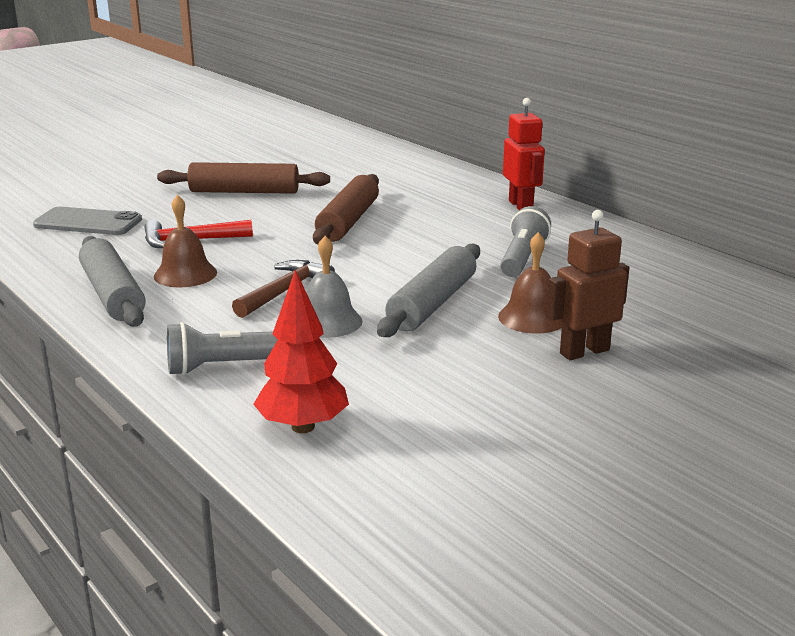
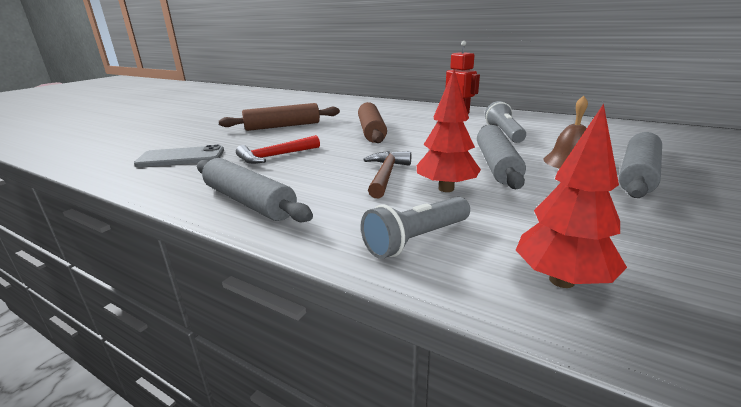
camera: 20 degrees left, 0 degrees up
(185, 274) = (295, 177): brown bell -> none
(328, 321) = (446, 189): grey bell -> red tree
(584, 351) = (637, 175): brown robot -> grey rolling pin

